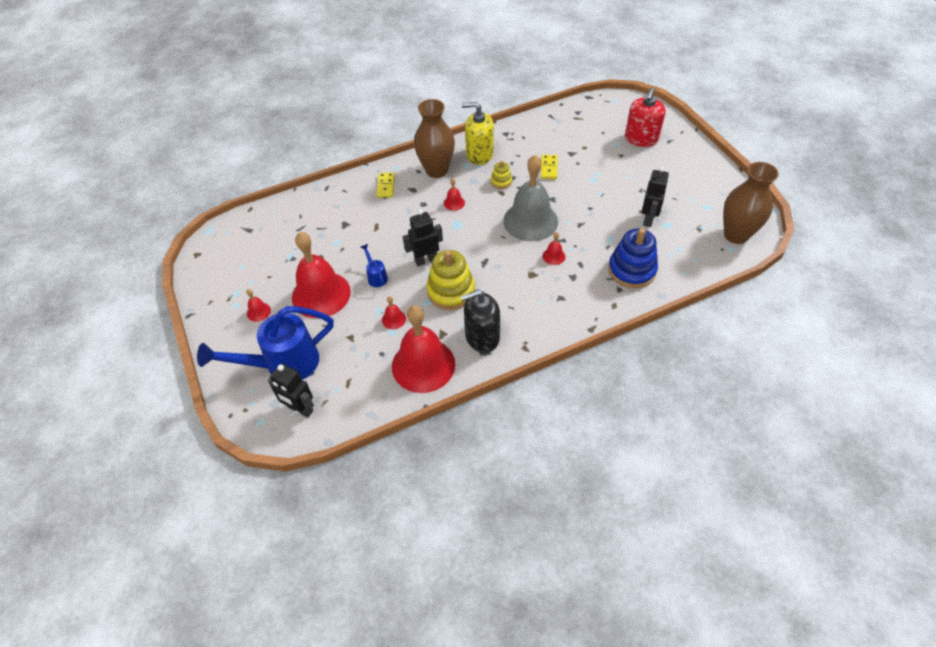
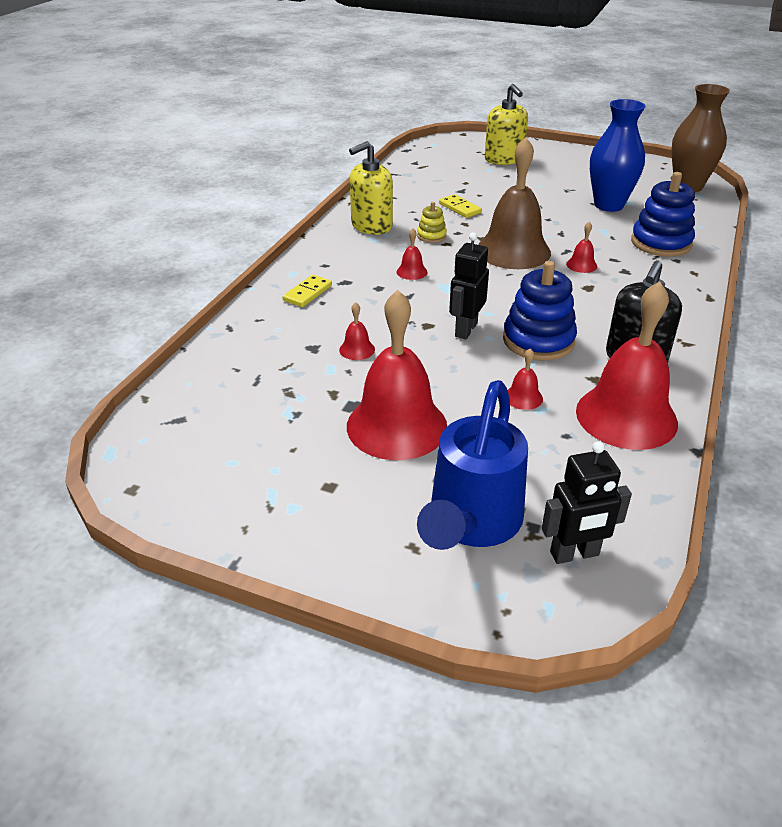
camera: 45 degrees left, 15 degrees down
(258, 312) = (341, 493): red bell -> red bell (357, 349)
(376, 276) = (435, 372): blue watering can -> none
(385, 186) = (307, 293): yellow domino -> yellow domino turned 75 degrees clockwise
(436, 170) = (346, 256): brown vase -> none
(451, 291) = (538, 340): yellow stacking toy -> blue stacking toy
(530, 221) = (513, 251): grey bell -> brown bell
(641, 139) = (504, 159): red soap dispenser -> yellow soap dispenser
(648, 219) = (608, 205): black robot -> blue vase

